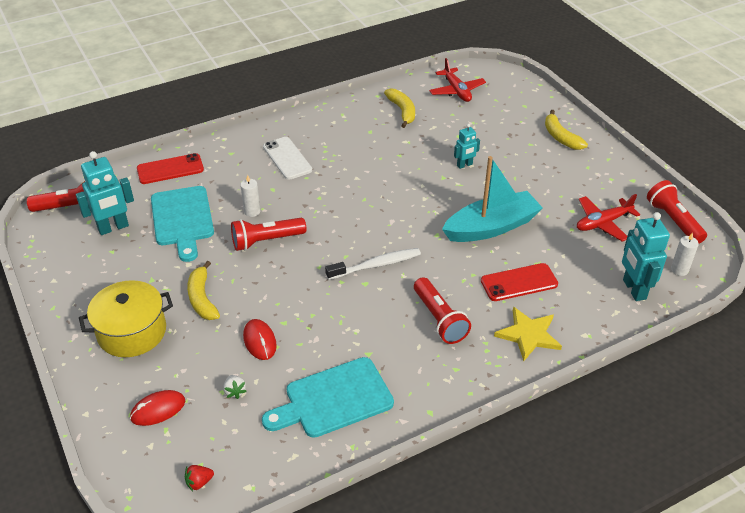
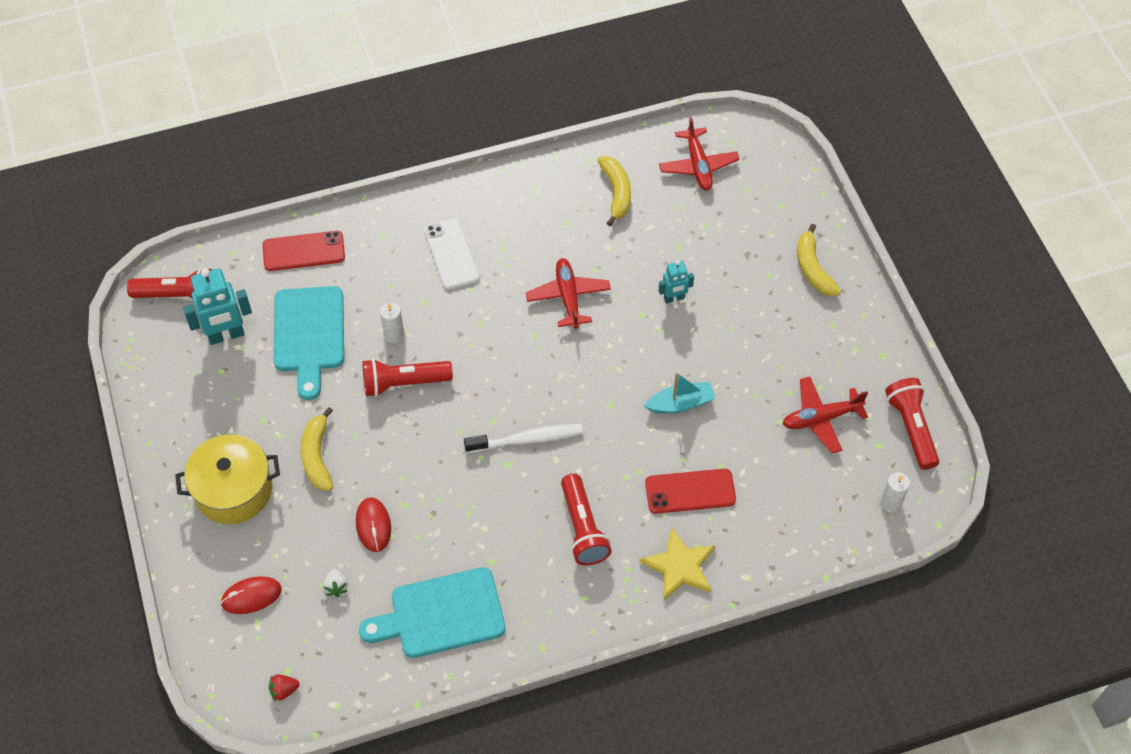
camera: 10 degrees right, 15 degrees up
(384, 173) = (568, 297): none -> red plane
(491, 227) = (680, 403): turquoise boat -> turquoise boat, size x0.55
(633, 289) = (824, 523): turquoise robot -> none

